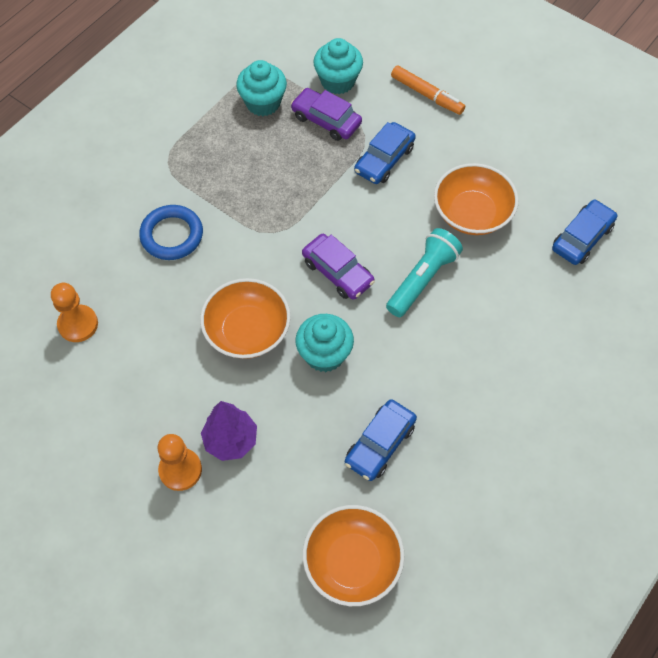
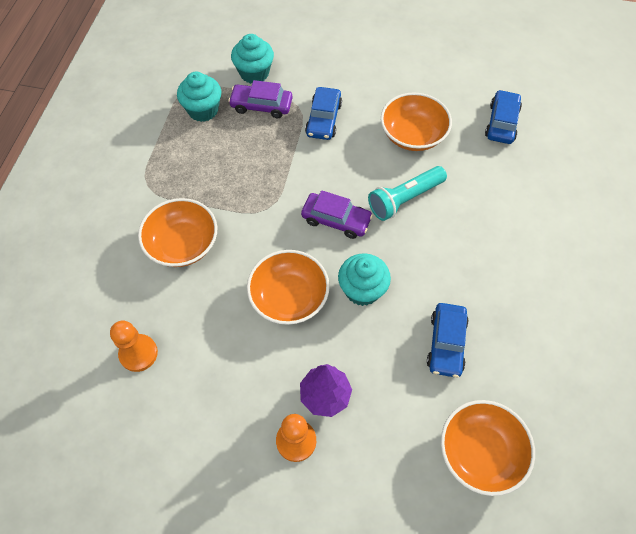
camera: 25 degrees left, 0 degrees up
(172, 235) = (183, 244): blue ring -> orange bowl
(422, 279) = (404, 199): turquoise flashlight -> turquoise flashlight turned 135 degrees counterclockwise
(427, 95) = (329, 60): orange marker -> none

